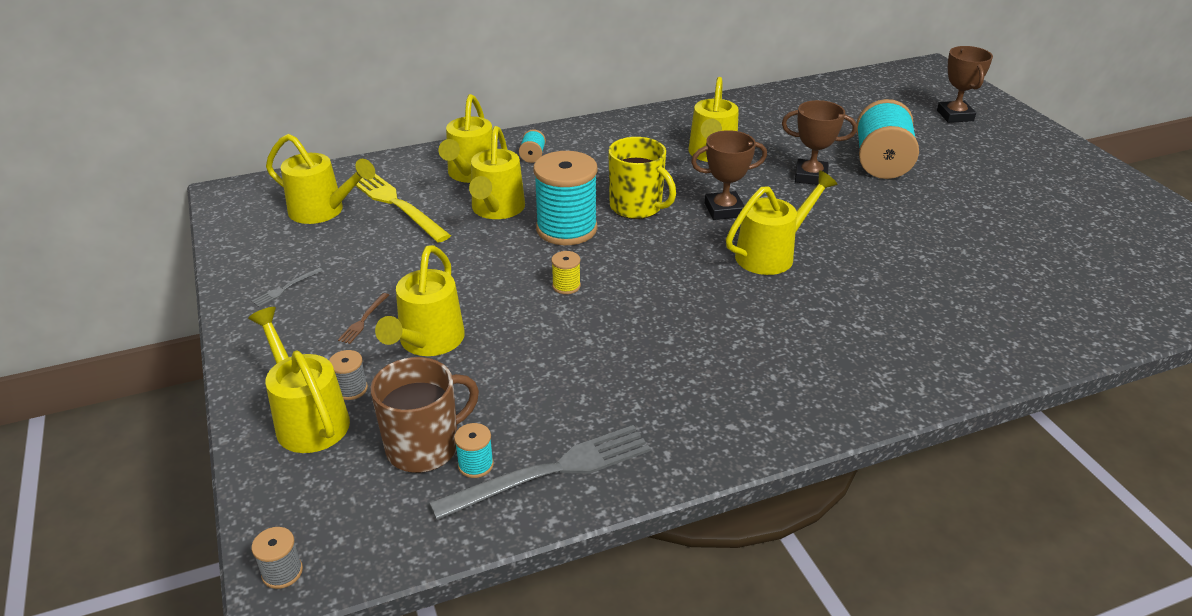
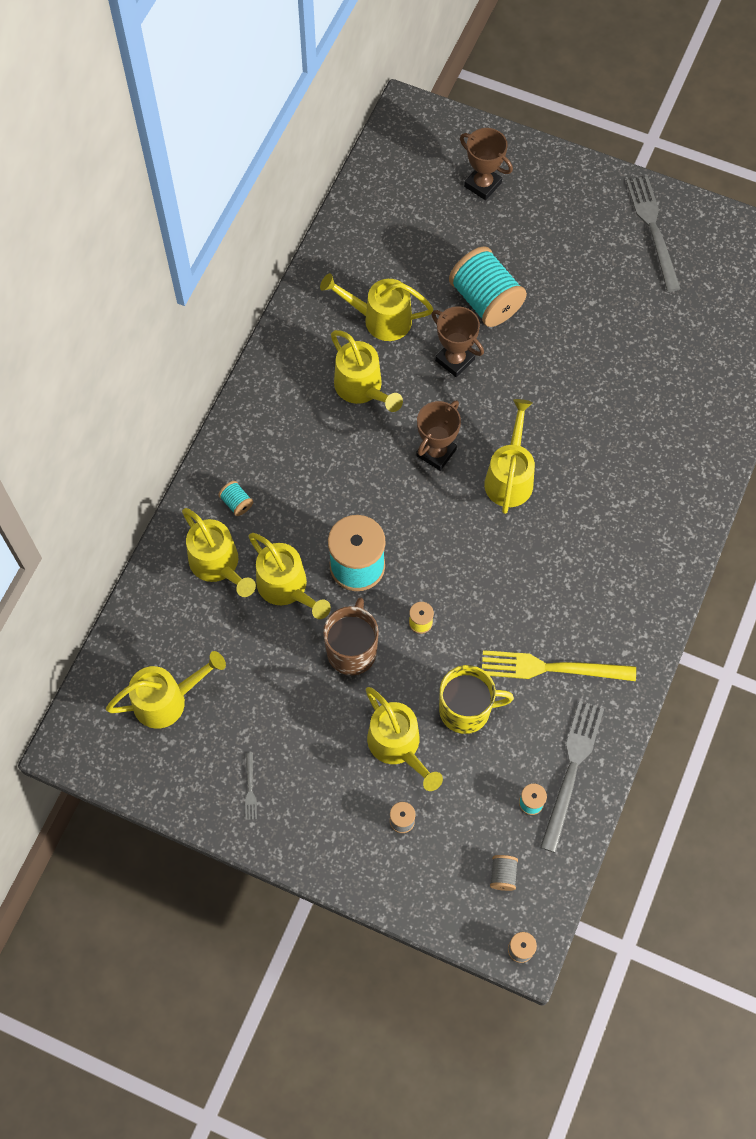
camera: 45 degrees left, 30 degrees up
(308, 418) = (407, 861): yellow watering can -> yellow watering can (380, 319)
(363, 320) = (336, 766): brown fork -> none
(365, 497) = (503, 875): none -> grey spool
(396, 204) = (210, 645): yellow fork -> yellow fork (551, 668)
(424, 447) = (492, 817): brown mug -> brown mug (352, 650)
(637, 207) = (376, 500): yellow mug -> yellow mug (466, 710)
(810, 176) = (455, 360): brown trophy -> brown trophy turned 75 degrees clockwise
(1104, 198) = (653, 229): none -> grey fork

